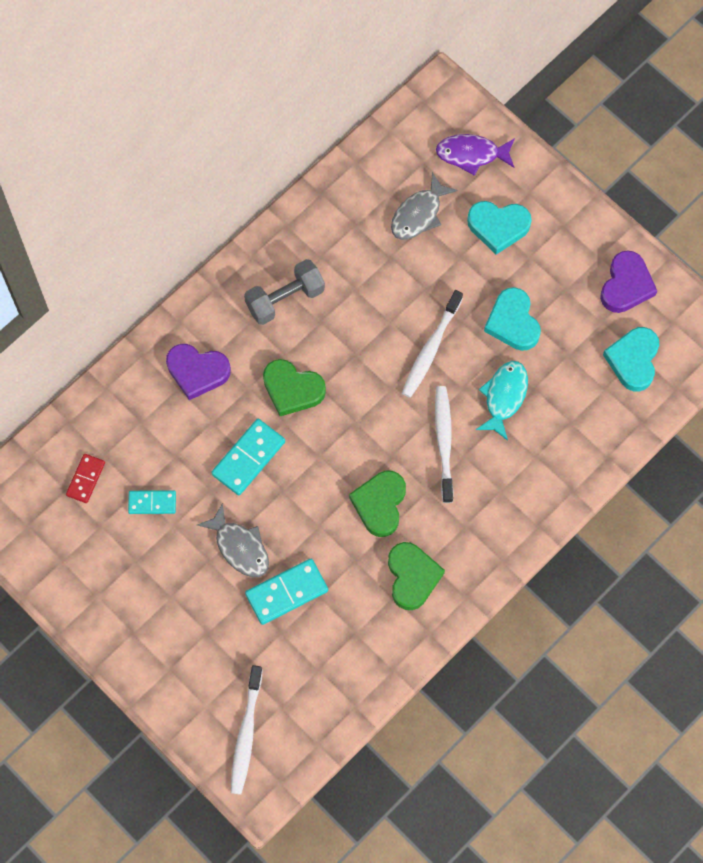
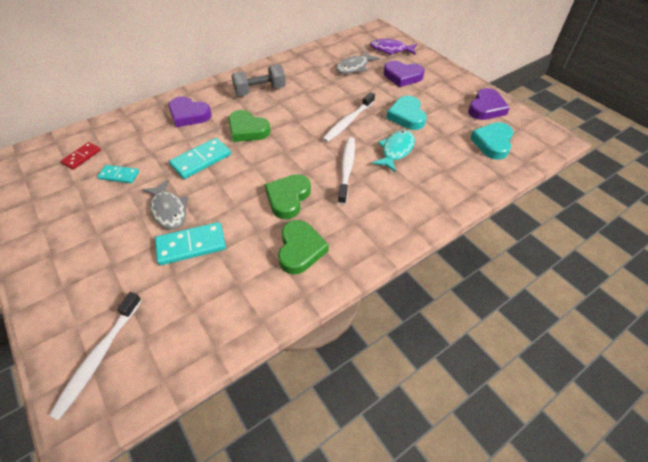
camera: 10 degrees right, 20 degrees down
(498, 227) = (402, 76): turquoise heart -> purple heart

